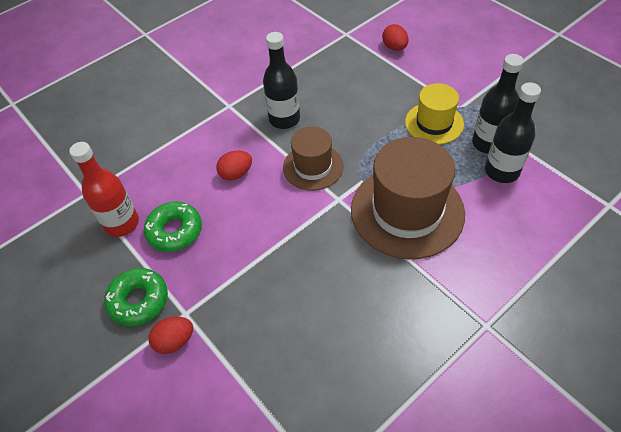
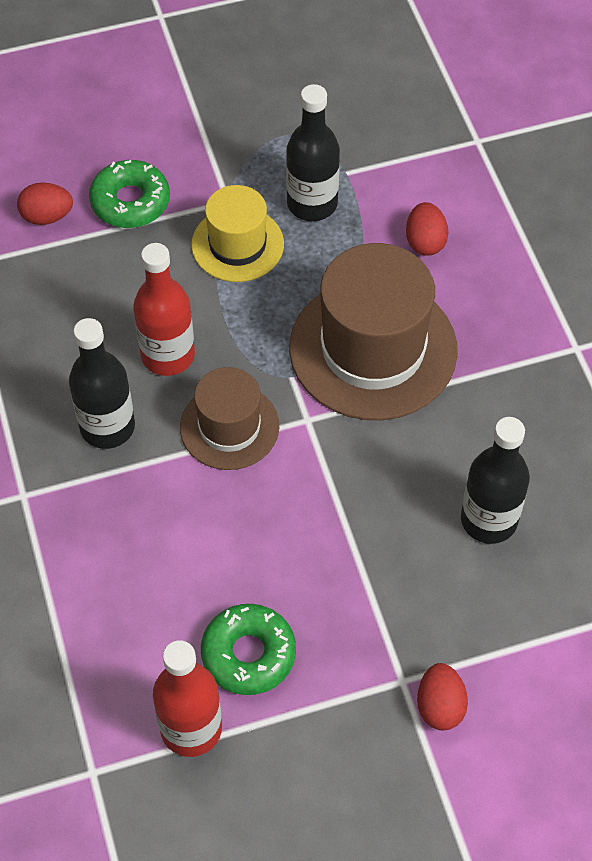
camera: 70 degrees left, 5 degrees up
(139, 300) = (350, 738): green donut -> green donut (130, 202)
(236, 174) = (182, 534): red egg -> red egg (425, 242)
(342, 124) = (168, 355): none -> red bottle
(501, 171) = (367, 215): black bottle -> black bottle (489, 520)

